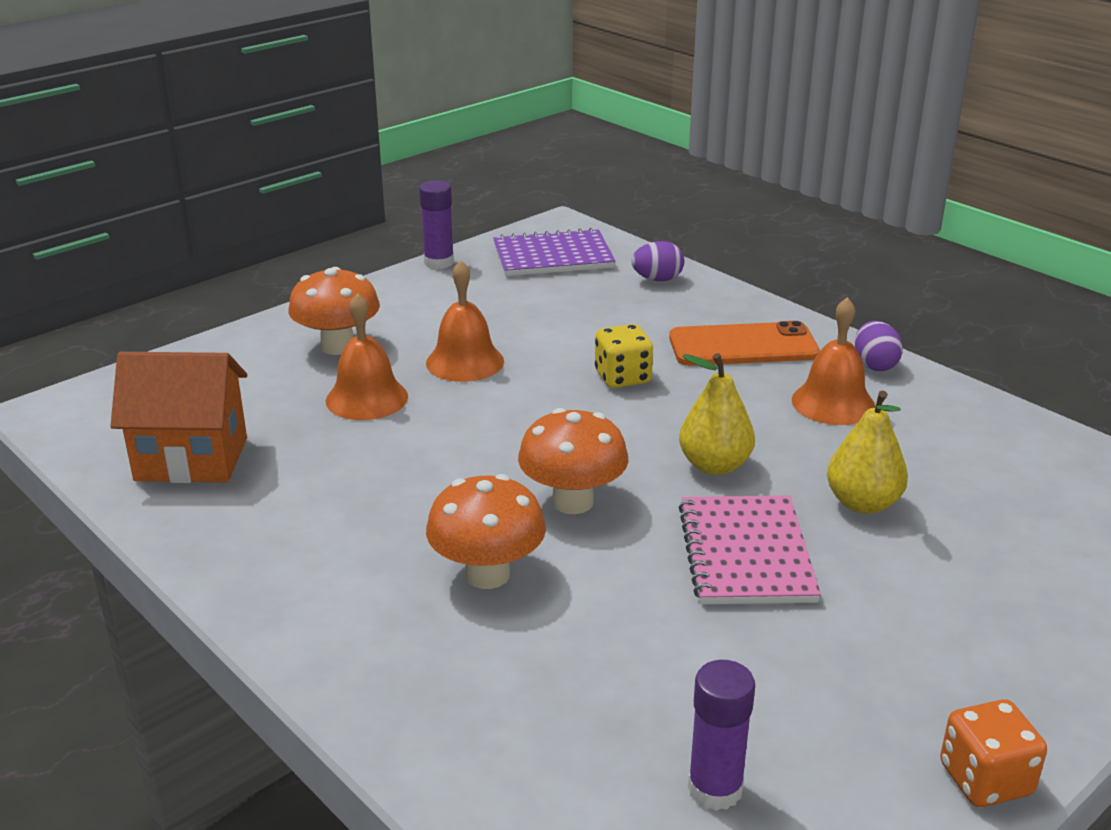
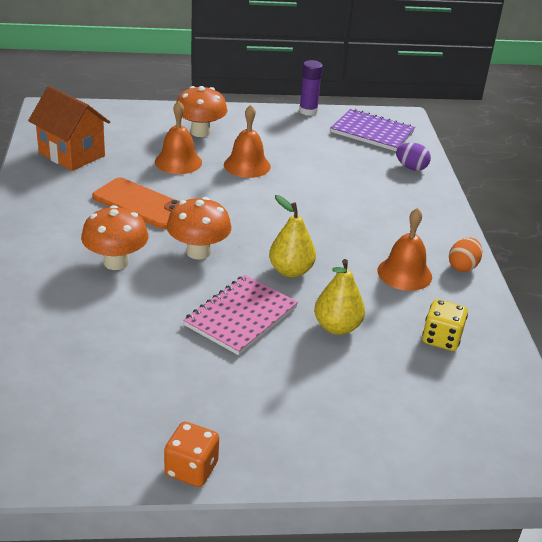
camera: 35 degrees right, 5 degrees up
(622, 377) = (312, 208): yellow dice -> yellow dice (441, 339)
(715, 789) = (75, 396): purple glue stick -> none
(743, 346) = (402, 222): orange phone -> orange phone (140, 204)
(874, 365) = (463, 267): purple egg -> orange egg

